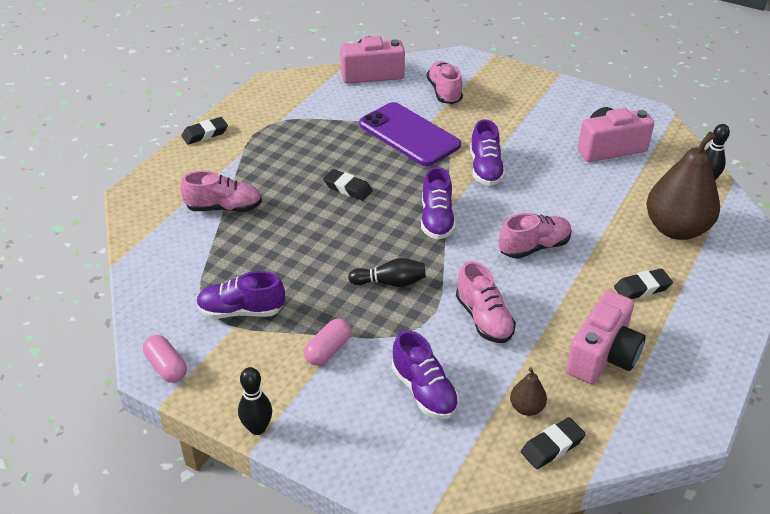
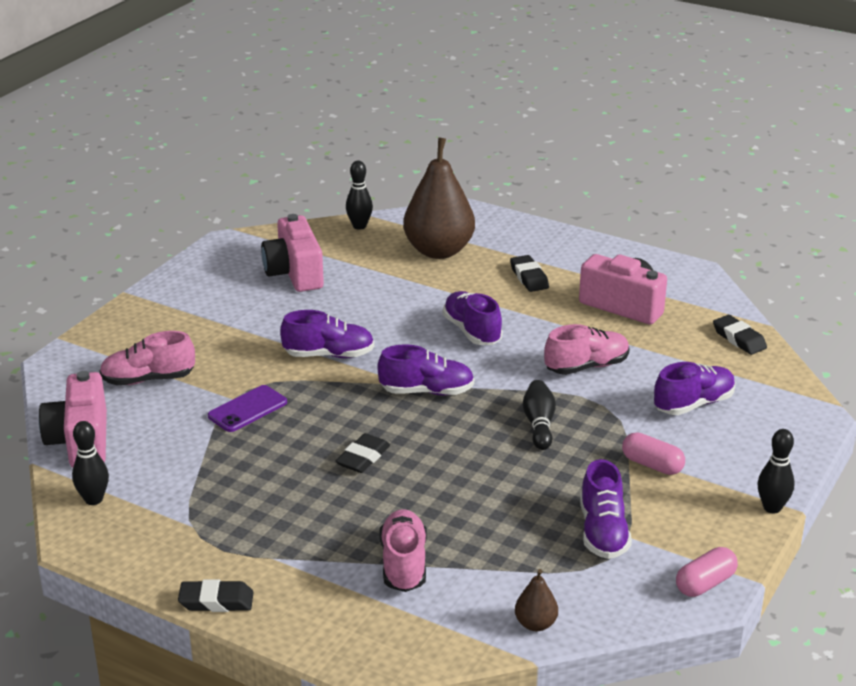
camera: 90 degrees left, 10 degrees down
(205, 134) = (216, 601): black eraser -> black eraser turned 60 degrees counterclockwise
(310, 84) = (94, 499): none -> black bowling pin
(409, 135) = (247, 409): purple phone -> purple phone, size x0.55
(526, 408) = (698, 349): brown pear -> brown pear (535, 624)
(534, 247) = (472, 331): pink shoe -> purple shoe

